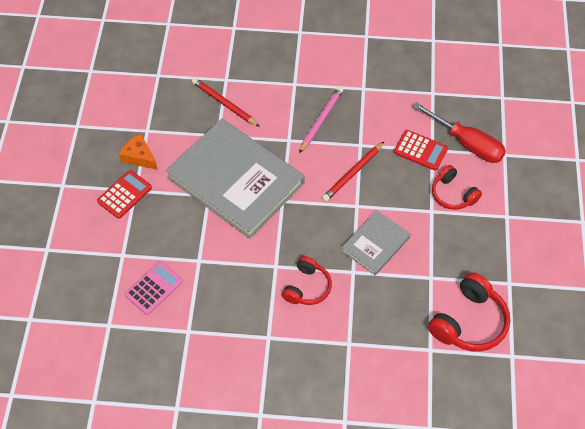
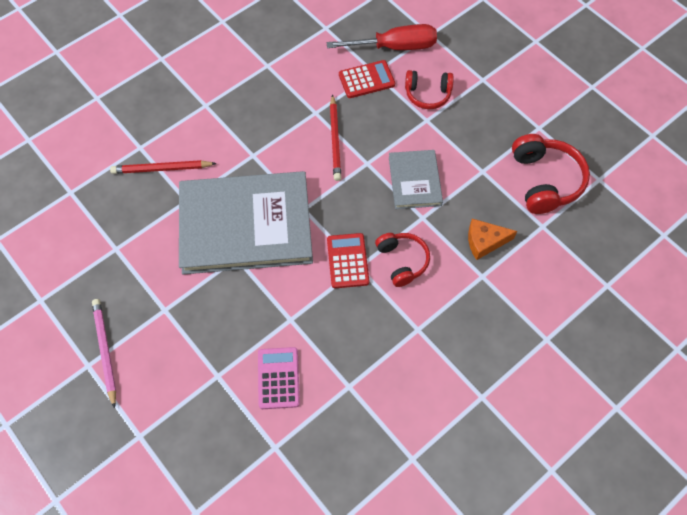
camera: 45 degrees left, 5 degrees up
(124, 194) = (159, 322): red calculator -> red calculator (348, 261)
(139, 156) = (134, 277): orange cheese -> orange cheese (484, 241)
(321, 120) = (262, 117): pink pencil -> pink pencil (105, 351)

